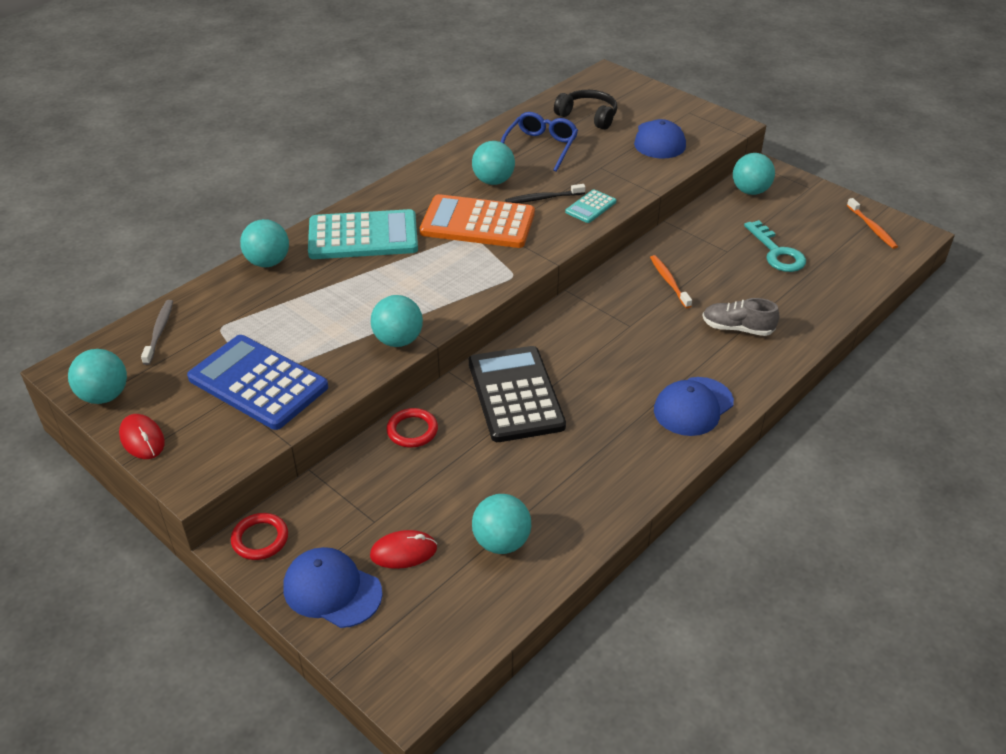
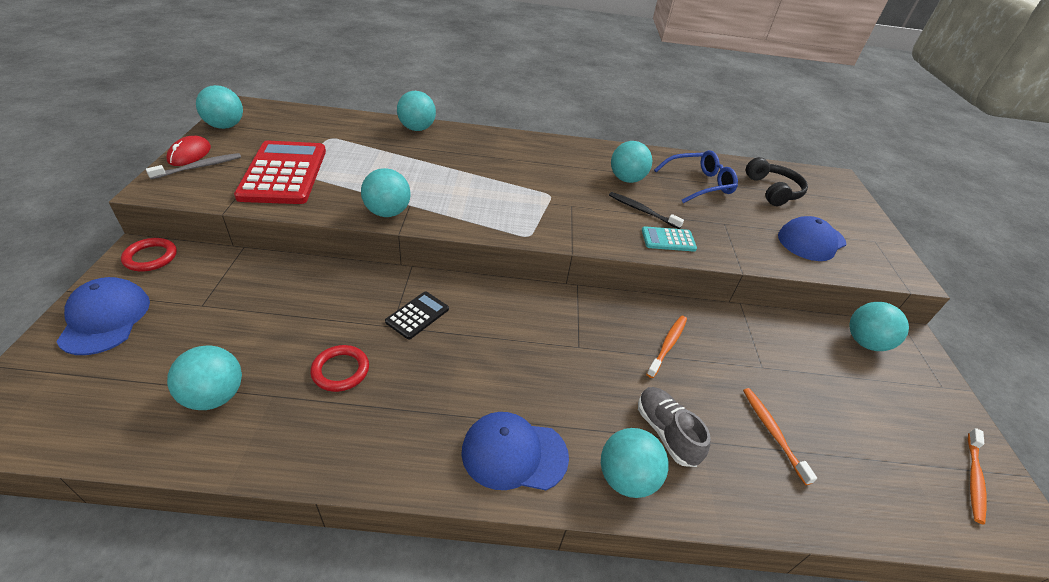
camera: 45 degrees right, 0 degrees up
(159, 331) = (306, 120): grey toothbrush -> grey toothbrush (199, 167)
(258, 383) = (283, 173): blue calculator -> red calculator
(363, 236) = (488, 151): turquoise calculator -> none
(403, 552) = (171, 338): red mouse -> none
(412, 430) = (325, 278): red ring -> red ring (340, 370)
(477, 223) = (568, 192): orange calculator -> none
(515, 394) = (417, 315): black calculator -> black calculator, size x0.47
(754, 366) = (626, 478): none -> turquoise ball
(777, 252) = (814, 408): turquoise key -> none
(777, 283) = (772, 432): none -> orange toothbrush

